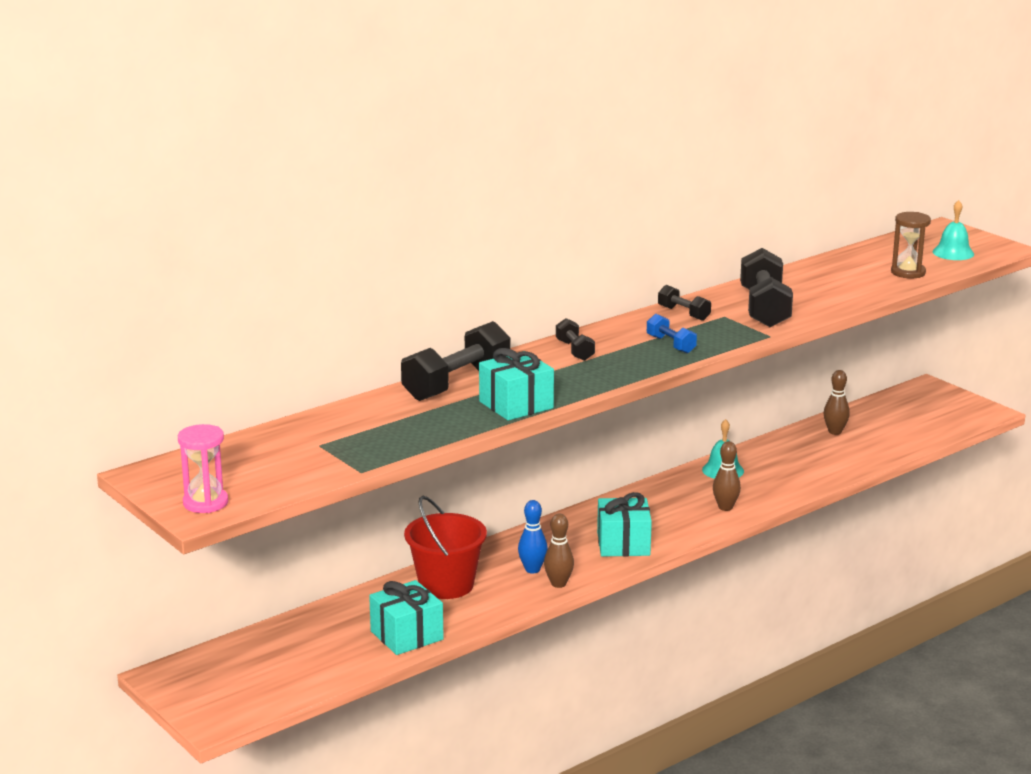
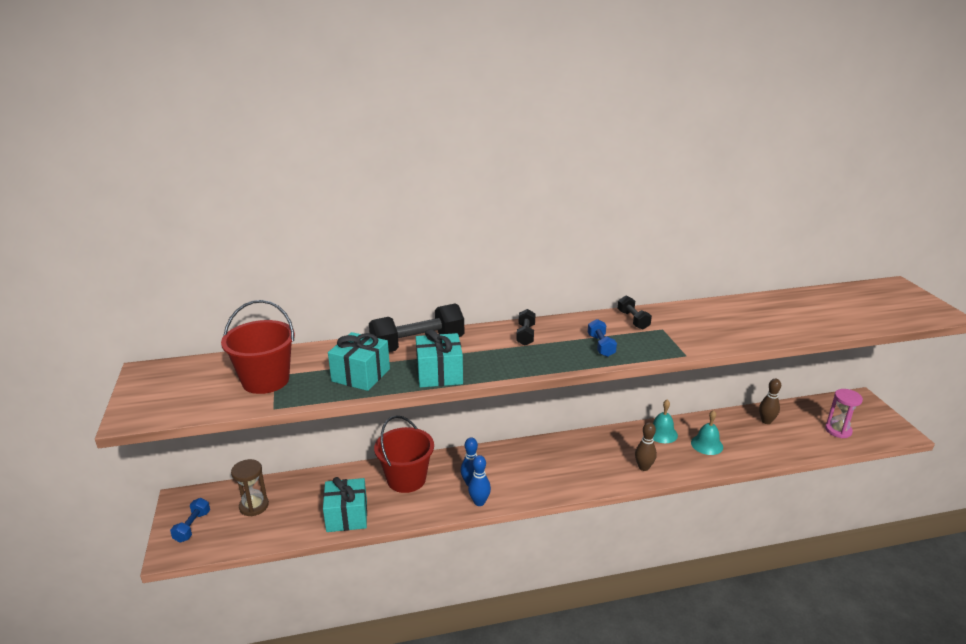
camera: 25 degrees right, 5 degrees up
(205, 503) = (148, 408): pink hourglass -> pink hourglass (838, 430)
(213, 694) = (192, 526): none -> blue dumbbell
(314, 451) = (265, 380): none -> red bucket
(558, 584) = (479, 502): brown bowling pin -> blue bowling pin
(623, 544) = (549, 479): turquoise gift -> turquoise gift (361, 375)
(764, 308) = (699, 329): black dumbbell -> none
(908, 272) = (842, 320): brown hourglass -> brown hourglass (254, 506)
(953, 253) = (893, 309): turquoise bell -> turquoise bell (707, 444)

